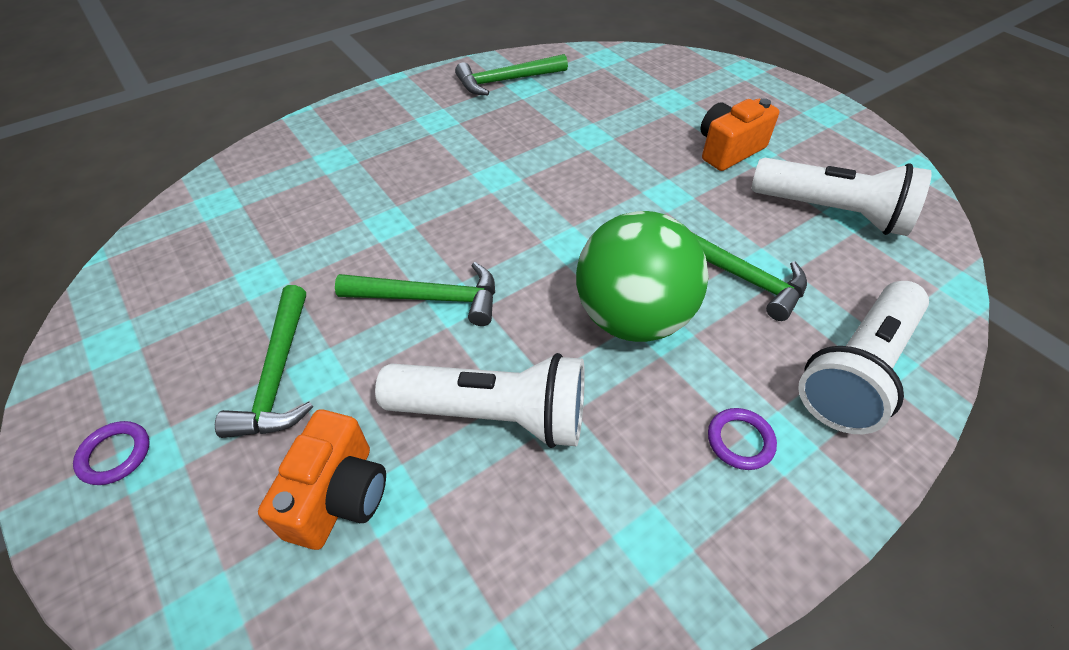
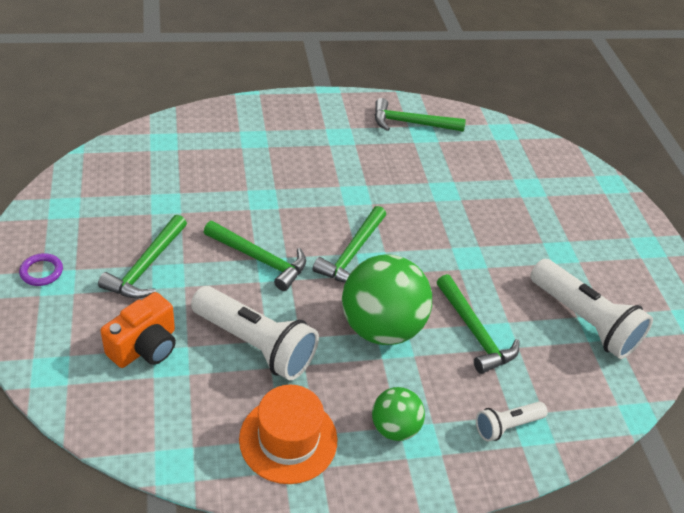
camera: 20 degrees right, 5 degrees down
(538, 244) = (352, 253): none -> green hammer
(624, 532) = (288, 439): none -> orange hat
(728, 150) = (542, 243): orange camera -> none
(740, 441) = (394, 427): purple ring -> green ball
(857, 371) = (506, 426): white flashlight -> white flashlight, size x0.53

